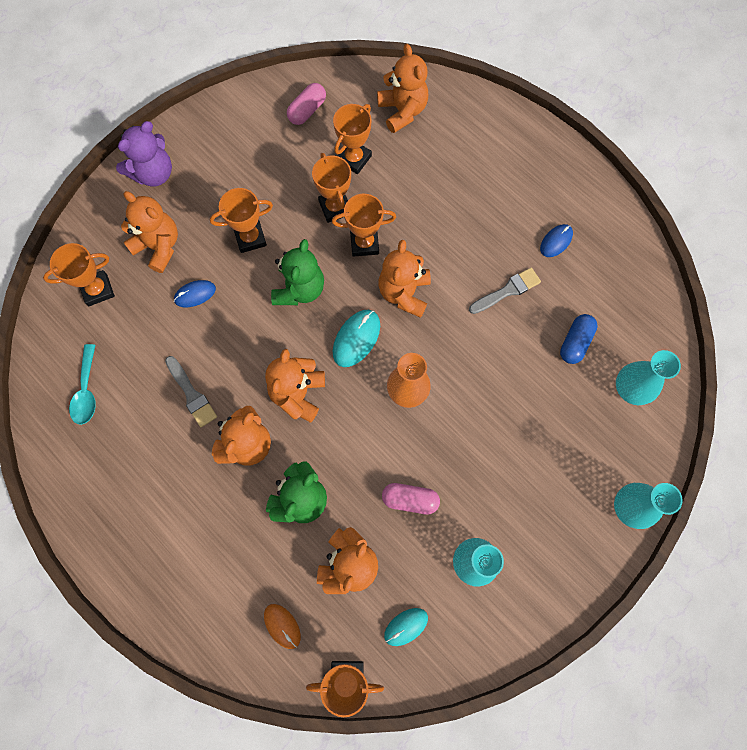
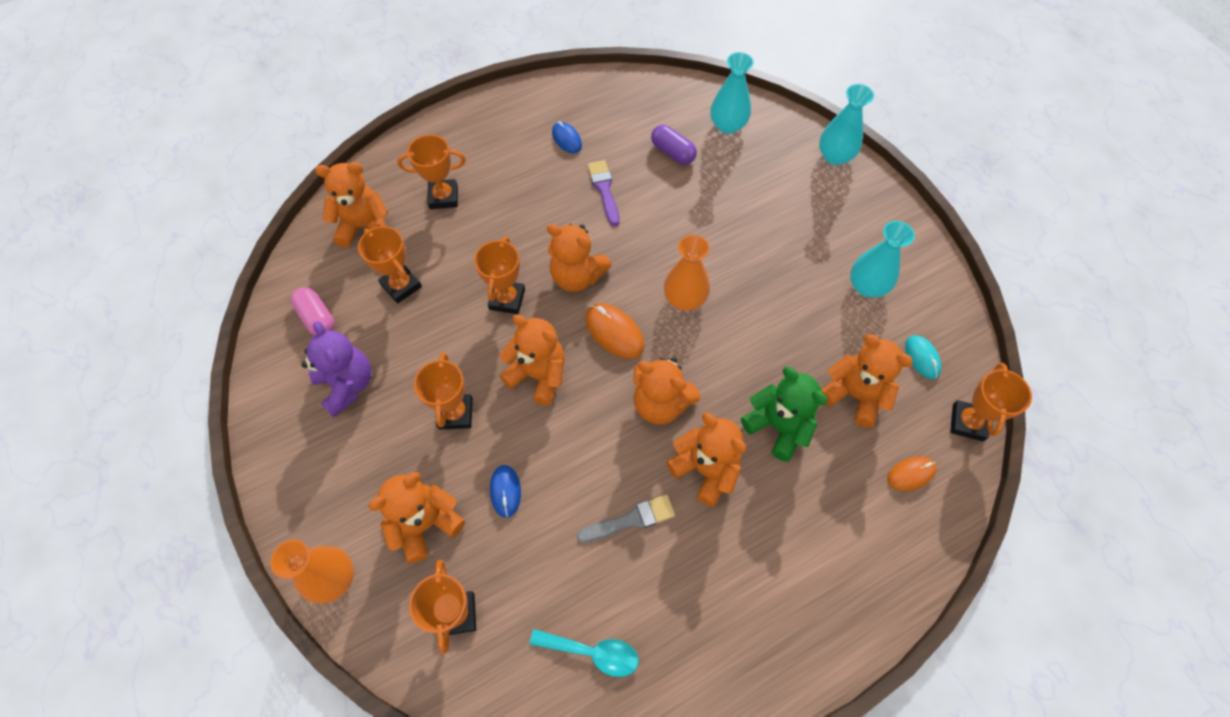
camera: 75 degrees left, 10 degrees down
(108, 201) = (334, 578): none -> orange vase
(153, 173) = (319, 511): purple teddy bear -> purple teddy bear (347, 385)
(299, 289) = (538, 375): green teddy bear -> orange teddy bear
(335, 207) = (453, 317): orange trophy -> orange trophy (443, 197)
(356, 339) = (614, 332): turquoise mouse -> orange mouse
(410, 500) = (797, 324): pink capsule -> none
(507, 291) = (604, 190): grey brush -> purple brush
(575, 342) = (672, 152): blue capsule -> purple capsule

